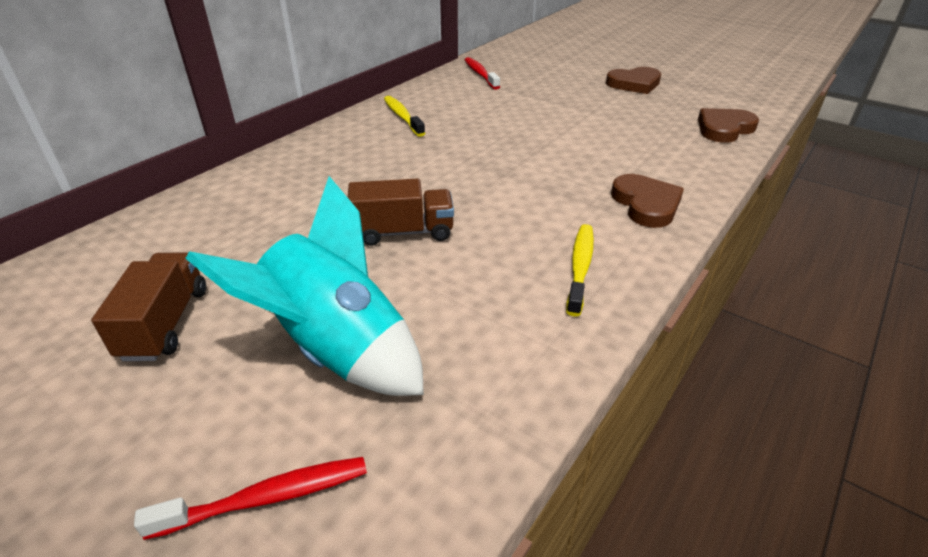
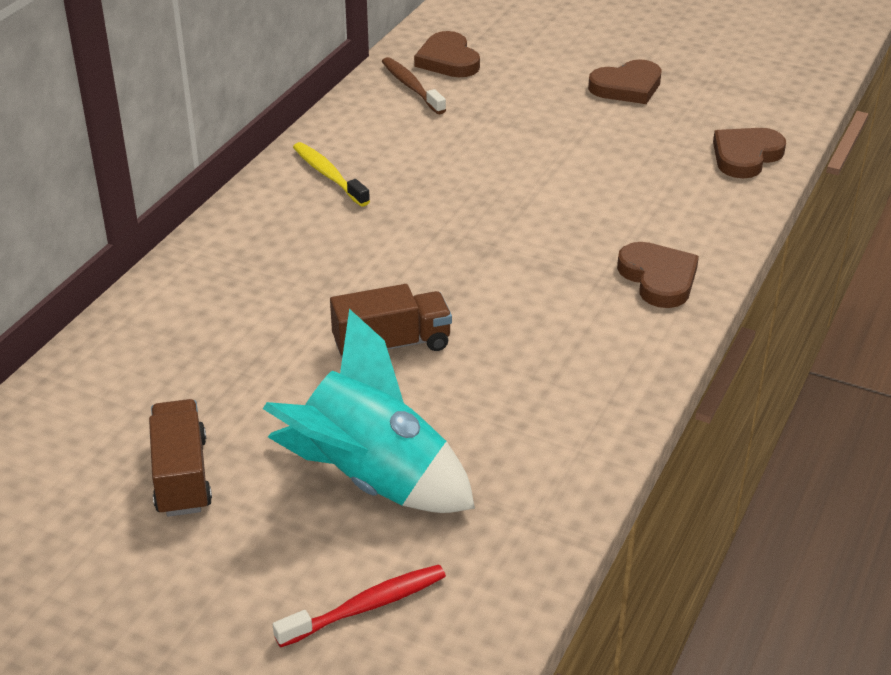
camera: 10 degrees left, 0 degrees up
(480, 74) = (411, 87): red toothbrush -> brown toothbrush
(510, 63) = (448, 60): none -> brown heart
(580, 267) = (596, 364): yellow toothbrush -> none

